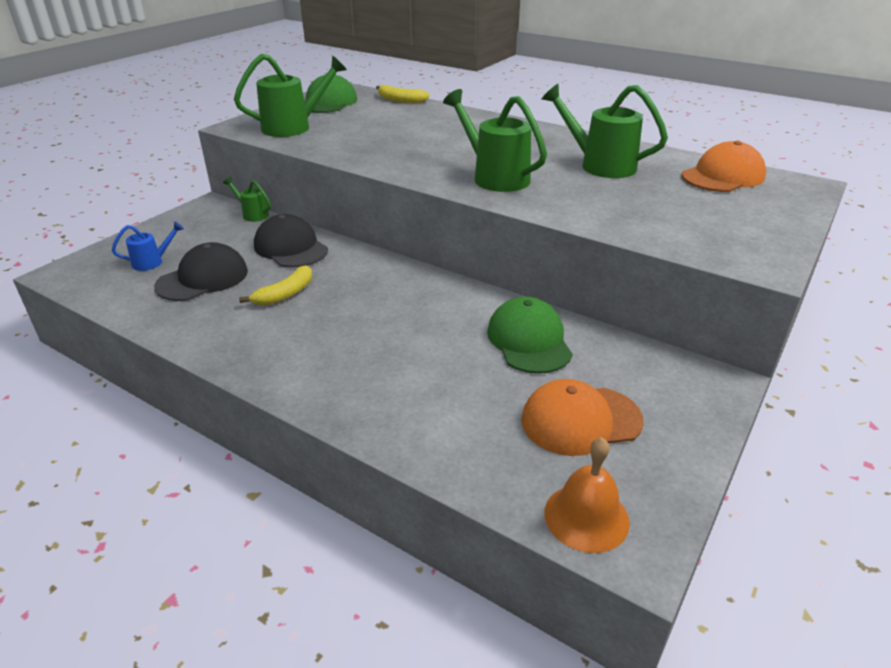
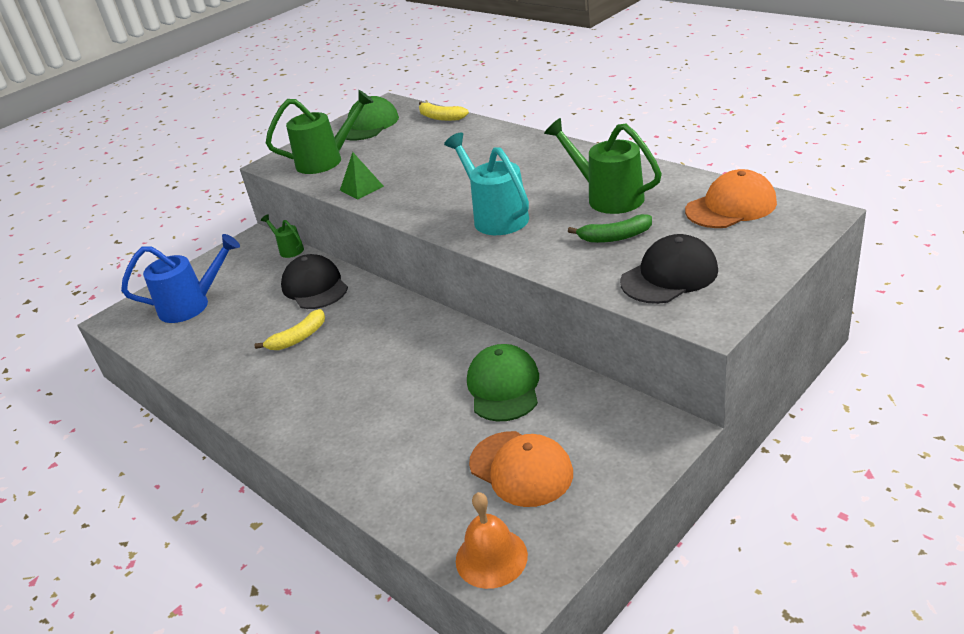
camera: 15 degrees right, 0 degrees up
(152, 262) = (192, 305): blue watering can -> blue watering can, size x1.89
(203, 278) = (231, 322): black cap -> black cap (669, 276)
(340, 150) = (361, 188): none -> green pyramid
(495, 177) = (496, 217): green watering can -> turquoise watering can
(581, 420) = (521, 468): orange cap -> orange cap turned 135 degrees counterclockwise
(625, 196) = (615, 237): none -> green banana

